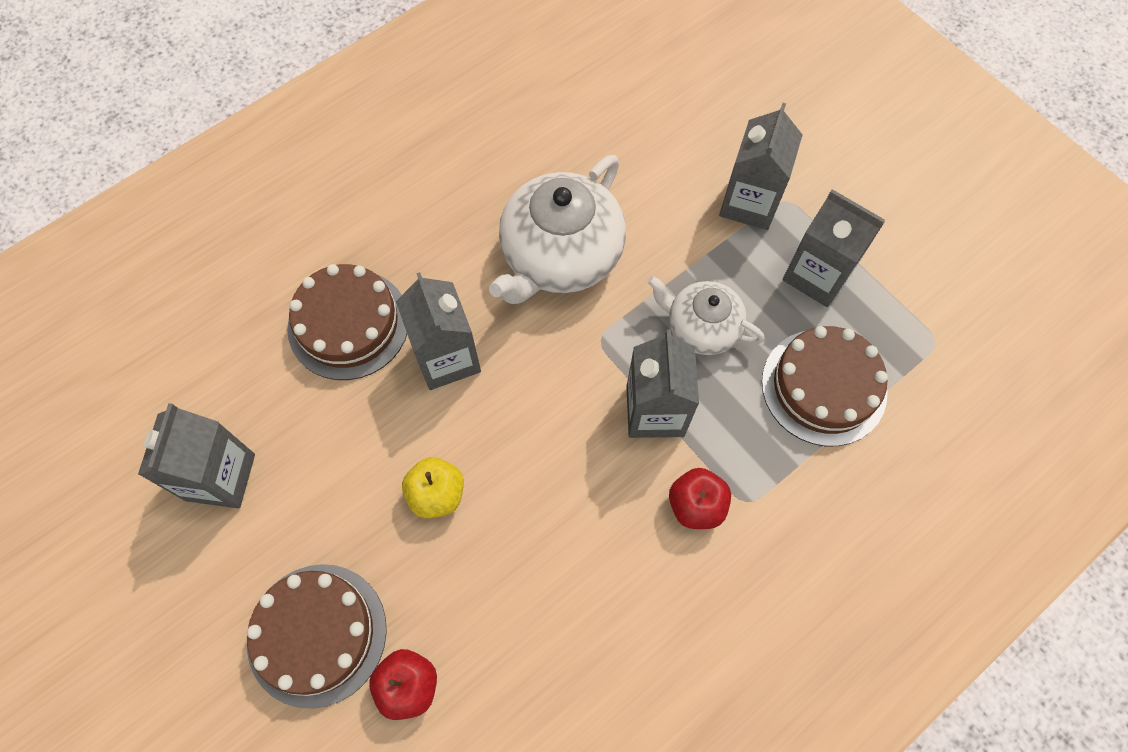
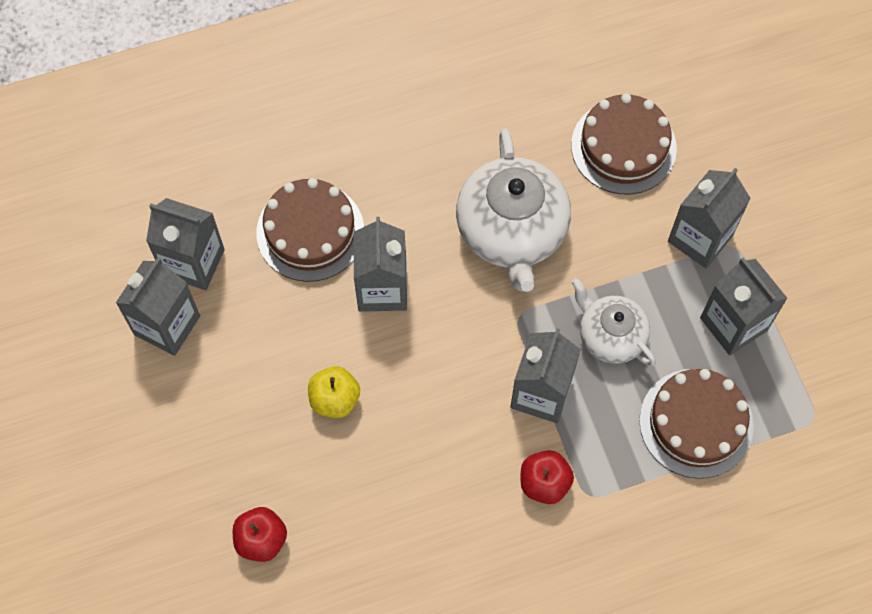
camera: 20 degrees right, 0 degrees up
(229, 398) = (193, 262): none -> grey carton
(317, 634) = (204, 475): brown cake -> brown cake (623, 147)
(560, 255) = (512, 231): white teapot -> white teapot turned 60 degrees counterclockwise

